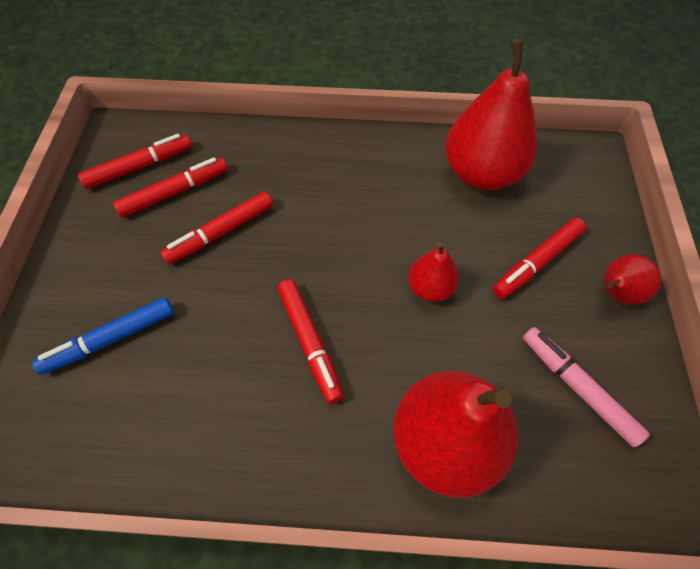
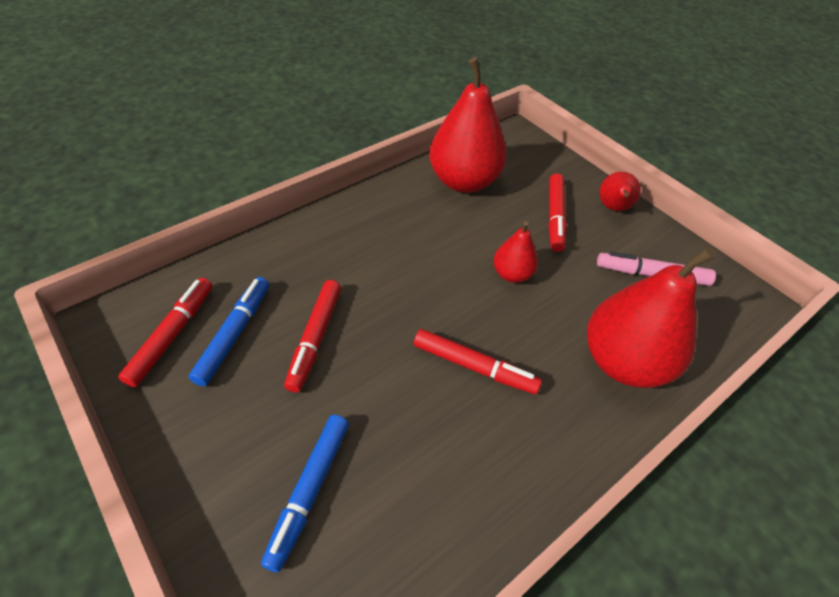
camera: 45 degrees left, 10 degrees down
(175, 192) = (234, 334): red marker -> blue marker

